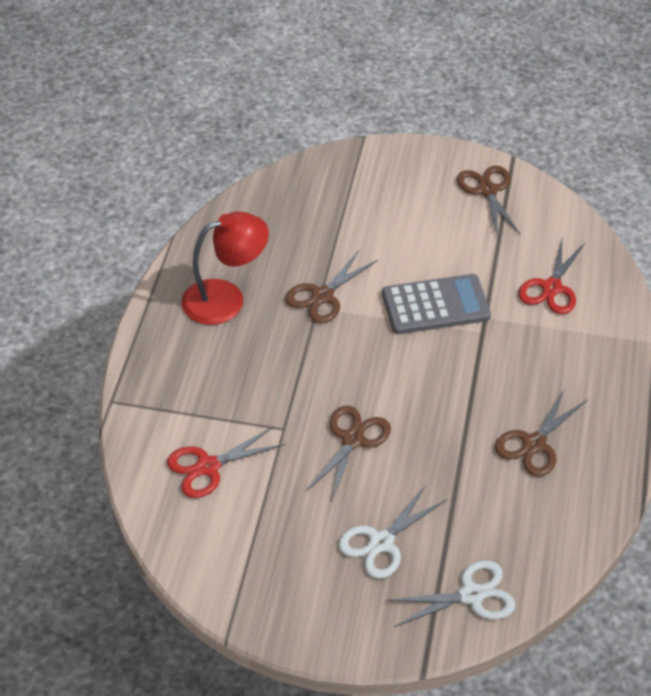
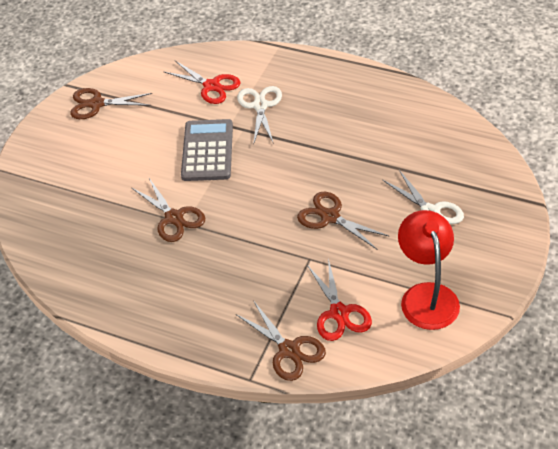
camera: 75 degrees left, 0 degrees up
(226, 298) = (154, 283): red lamp -> red lamp (426, 295)
(471, 595) = (481, 170): white scissors -> white scissors (260, 106)
(534, 444) = (355, 118): brown scissors -> brown scissors (289, 350)

